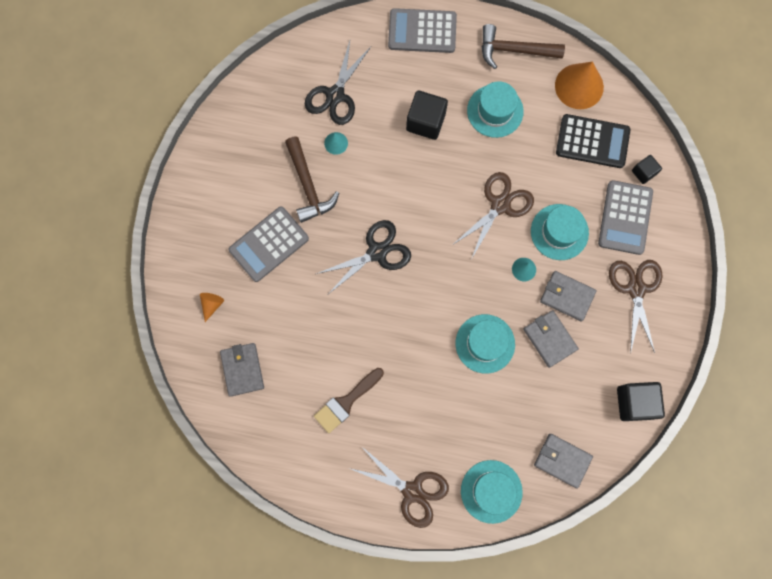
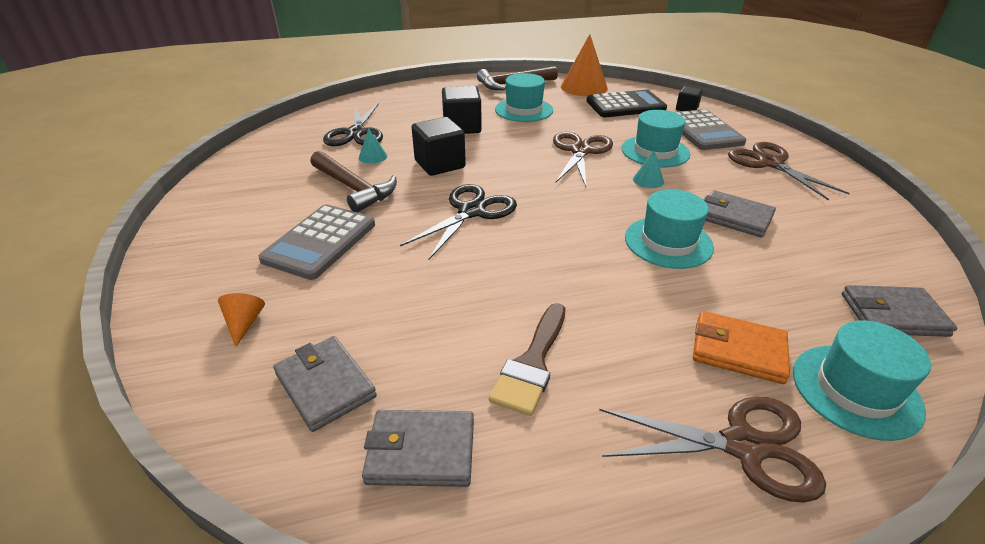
camera: 25 degrees left, 40 degrees down
(422, 31) = (423, 91): grey calculator -> none
(455, 442) = (738, 350): none -> orange wallet
(567, 296) = (713, 185): grey wallet -> grey wallet (421, 451)
(635, 402) = (888, 235): black cube -> black cube (440, 164)

